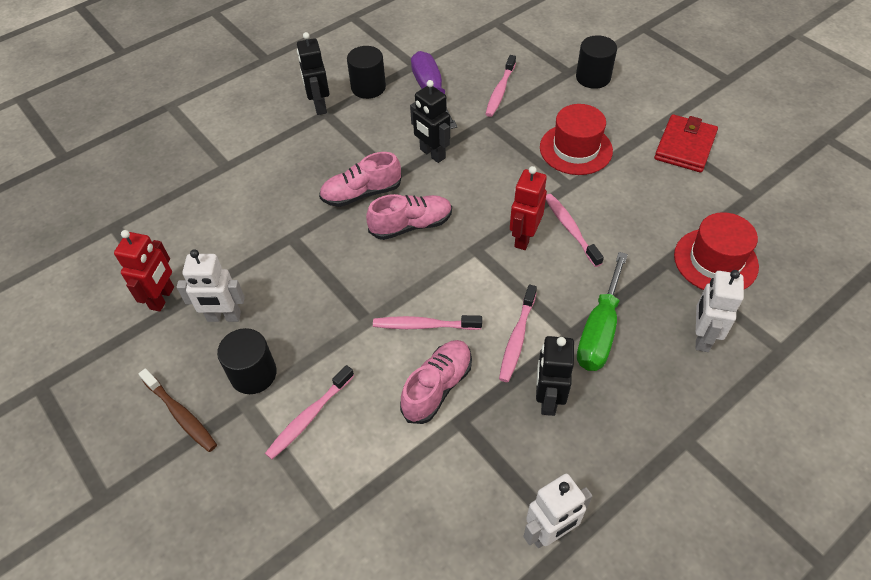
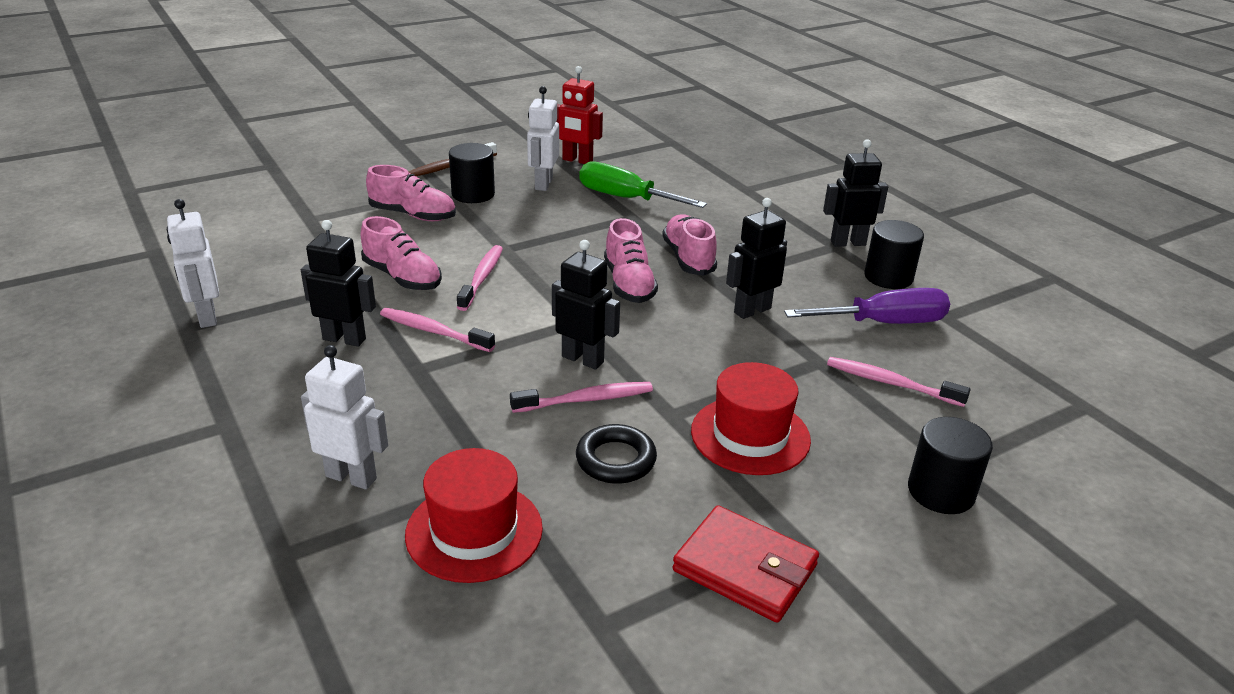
camera: 95 degrees right, 20 degrees down
(309, 417) = (413, 215): pink toothbrush -> pink shoe
(524, 238) = (583, 359): red robot -> black robot
(599, 330) = (411, 391): green screwdriver -> green screwdriver (625, 198)
(624, 206) = (616, 460): none -> black ring

